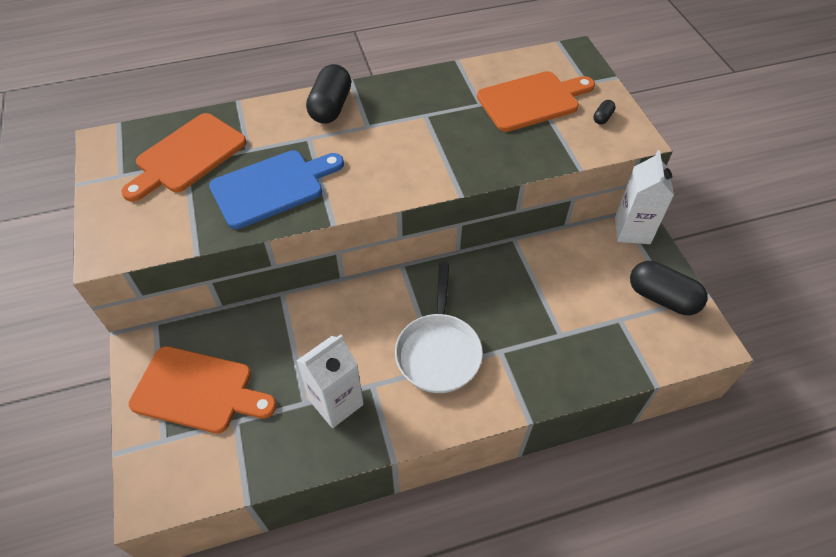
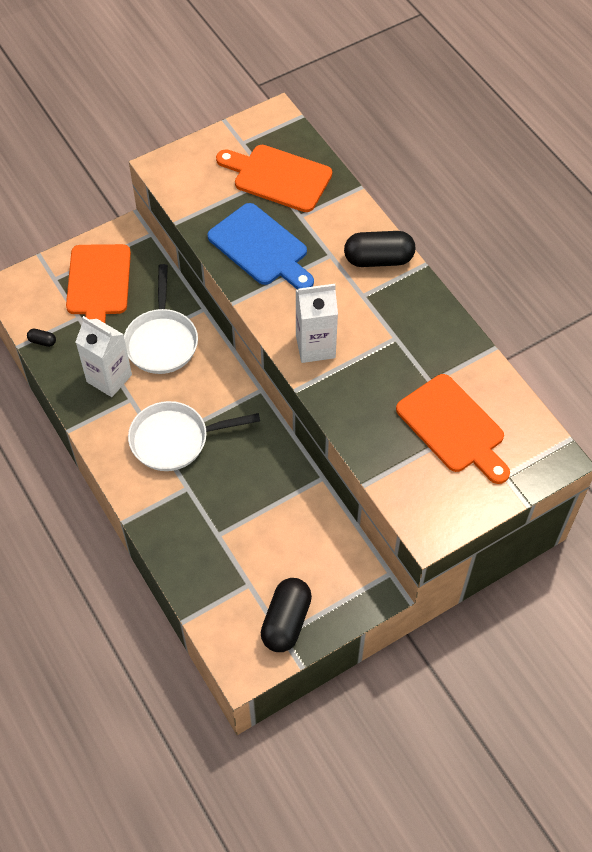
camera: 75 degrees right, 5 degrees up
(306, 340) = (162, 340): none -> white pan
(602, 117) = (450, 497): black capsule -> black capsule (42, 341)
(632, 230) = (368, 587): white carton -> white carton (315, 346)

